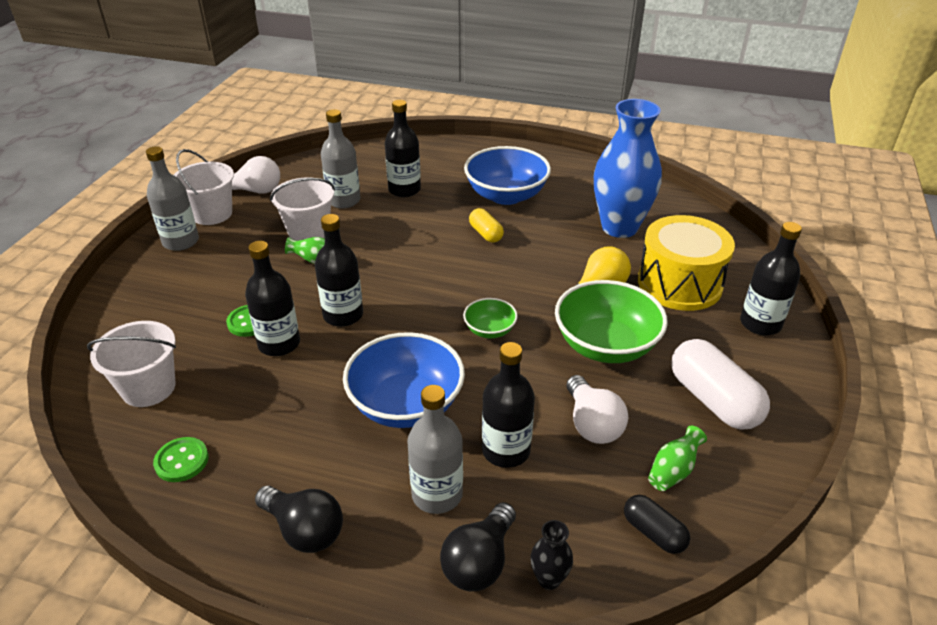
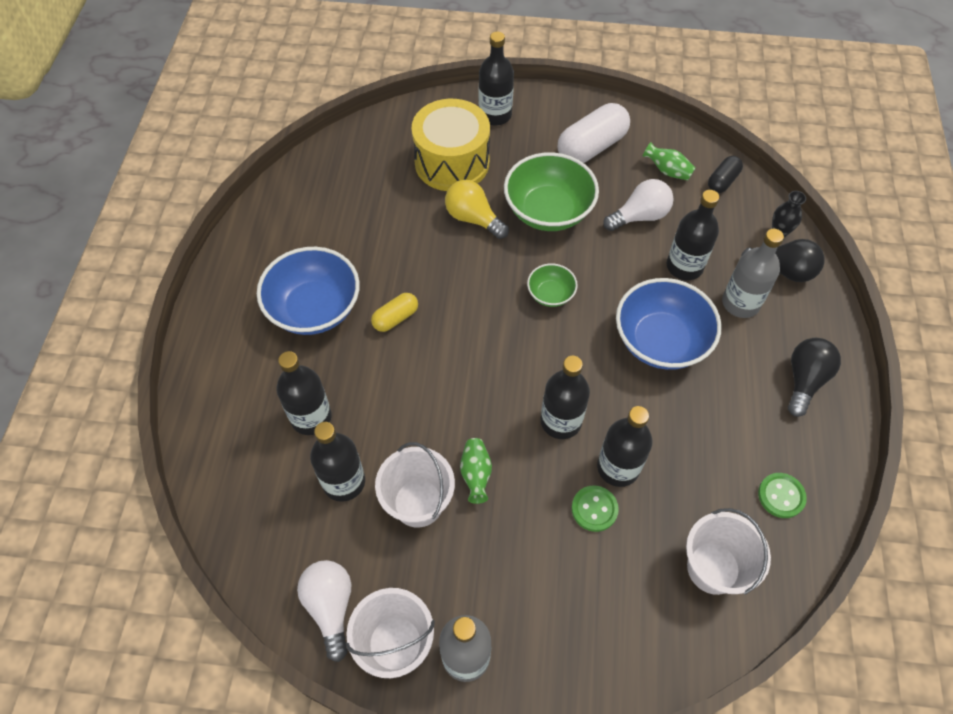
camera: 100 degrees left, 20 degrees up
(344, 200) = (344, 482): grey bottle -> black bottle
(619, 227) = (367, 206): blue vase -> none

